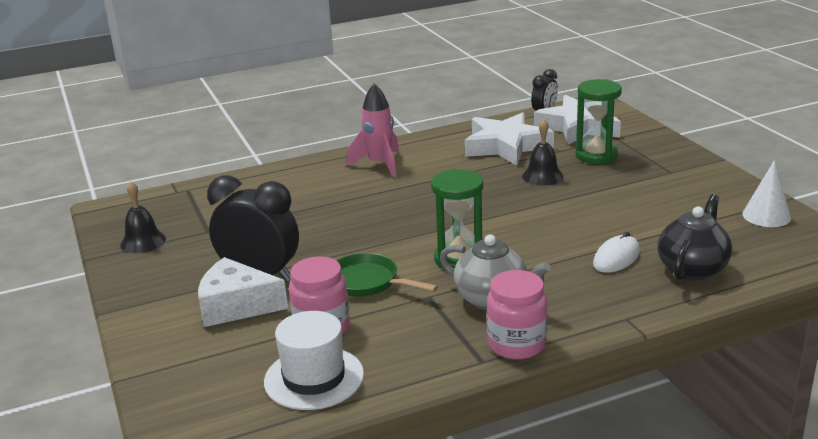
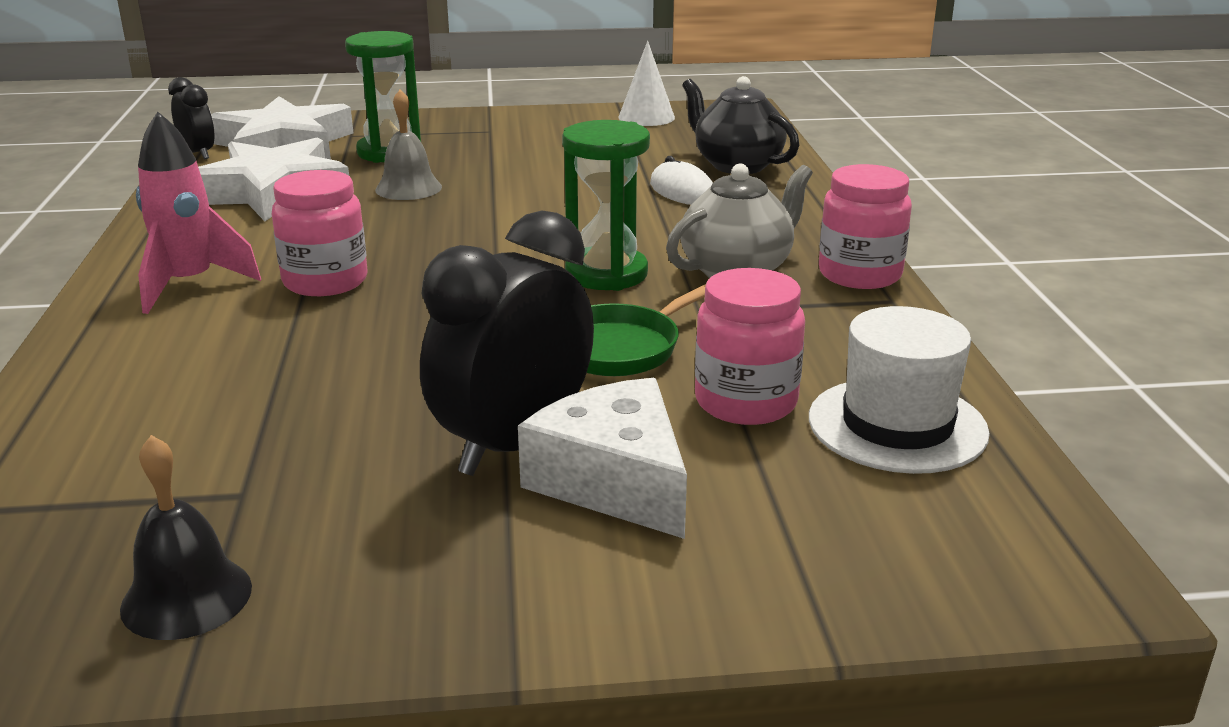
camera: 75 degrees left, 0 degrees up
(236, 306) = (614, 481): white cheese -> white cheese turned 120 degrees clockwise
(402, 191) = (325, 281): none -> pink jar
(542, 176) = (408, 188): black bell -> grey bell

